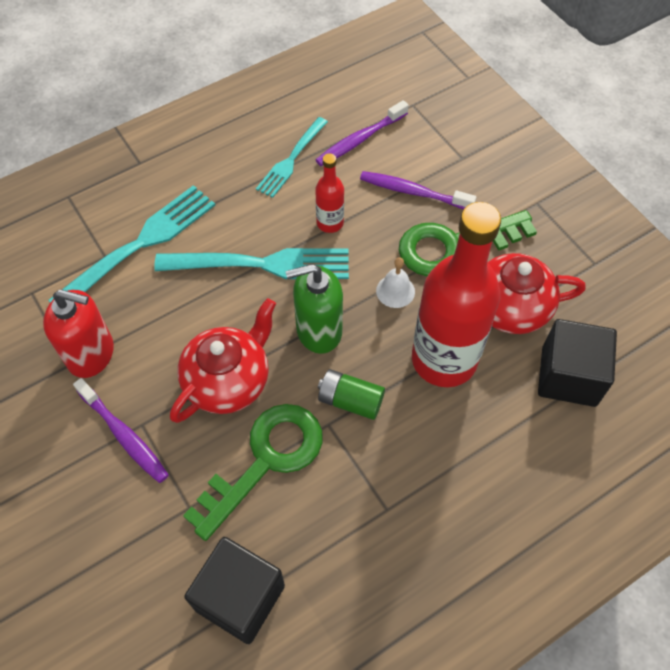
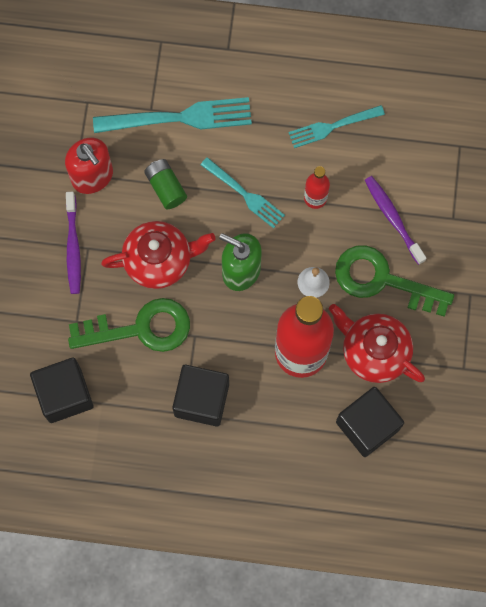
camera: 40 degrees right, 15 degrees up
(261, 264) = (245, 194): turquoise fork -> turquoise fork, size x0.62
(350, 400) = (220, 332): green battery -> green battery (166, 187)
(360, 139) = (395, 147): purple toothbrush -> none
(392, 480) = (202, 399): none -> black cube

